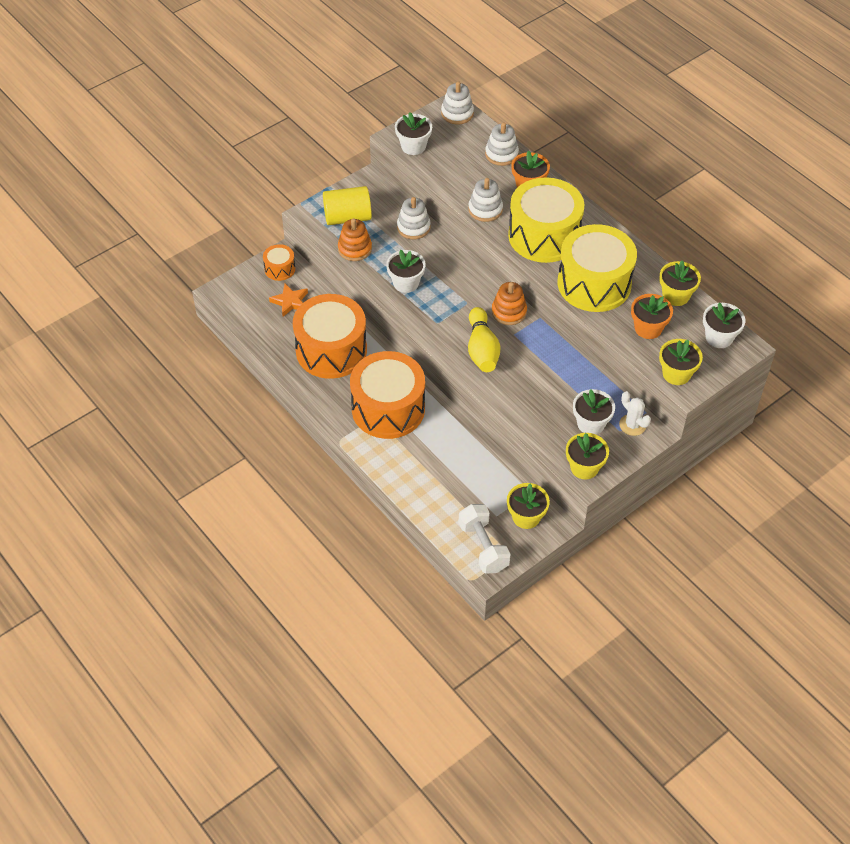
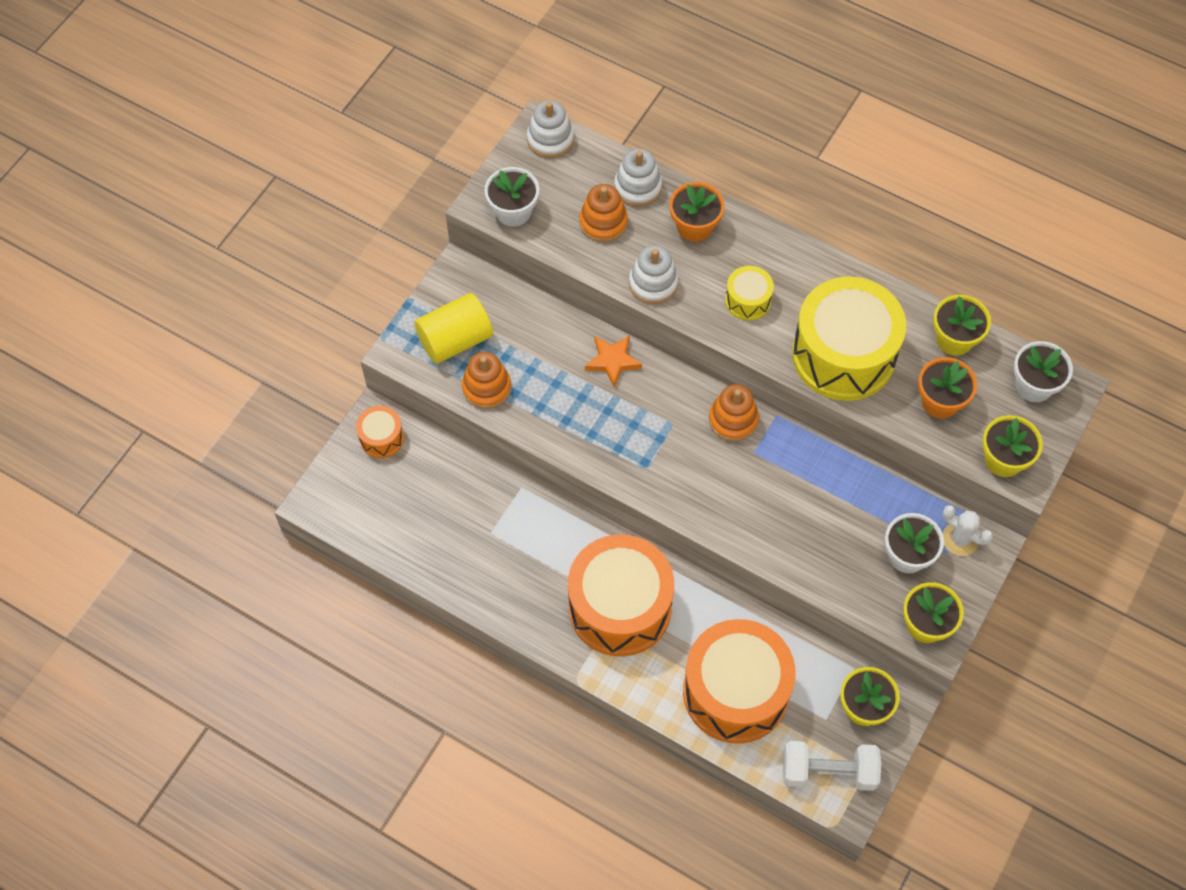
camera: 20 degrees left, 10 degrees up
(290, 302) = (418, 485): orange star -> orange star (612, 361)
(331, 350) = (506, 543): orange drum -> orange drum (735, 692)
(406, 283) = (578, 419): white flower pot -> none
(413, 227) = (551, 327): white stacking toy -> none
(469, 167) = (603, 222): none -> orange stacking toy
(482, 349) = (722, 490): yellow bowling pin -> none
(483, 547) = (828, 772): white dumbbell -> white dumbbell turned 45 degrees counterclockwise
(544, 236) = (748, 300): yellow drum -> yellow drum, size x0.45

